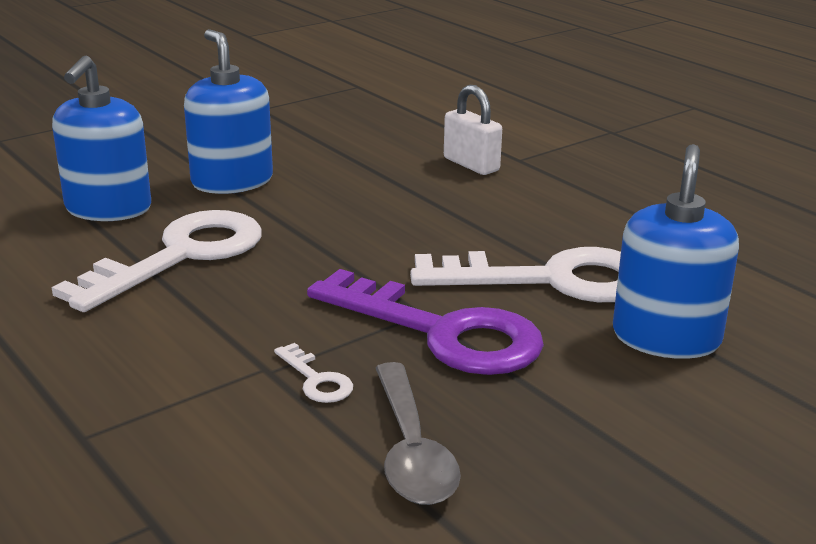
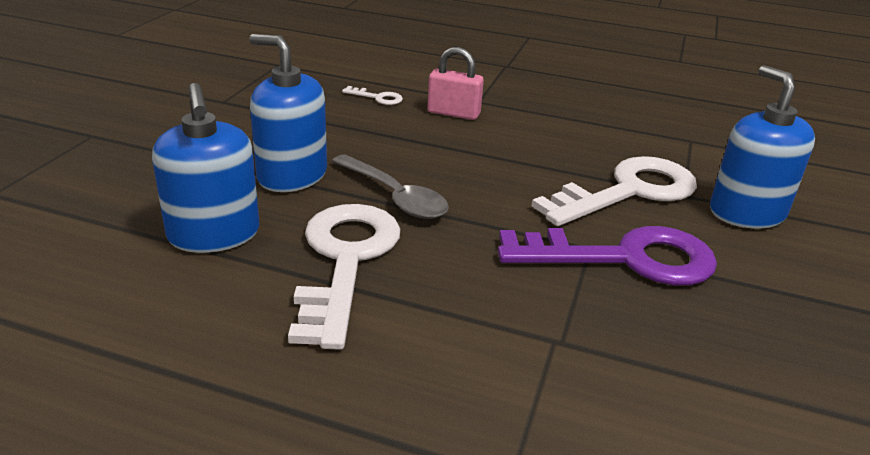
camera: 35 degrees left, 5 degrees up
(316, 380) = (604, 334): white key -> white key (378, 98)
(411, 450) = (742, 365): grey spoon -> grey spoon (395, 197)
(471, 164) = (453, 113): white padlock -> pink padlock

